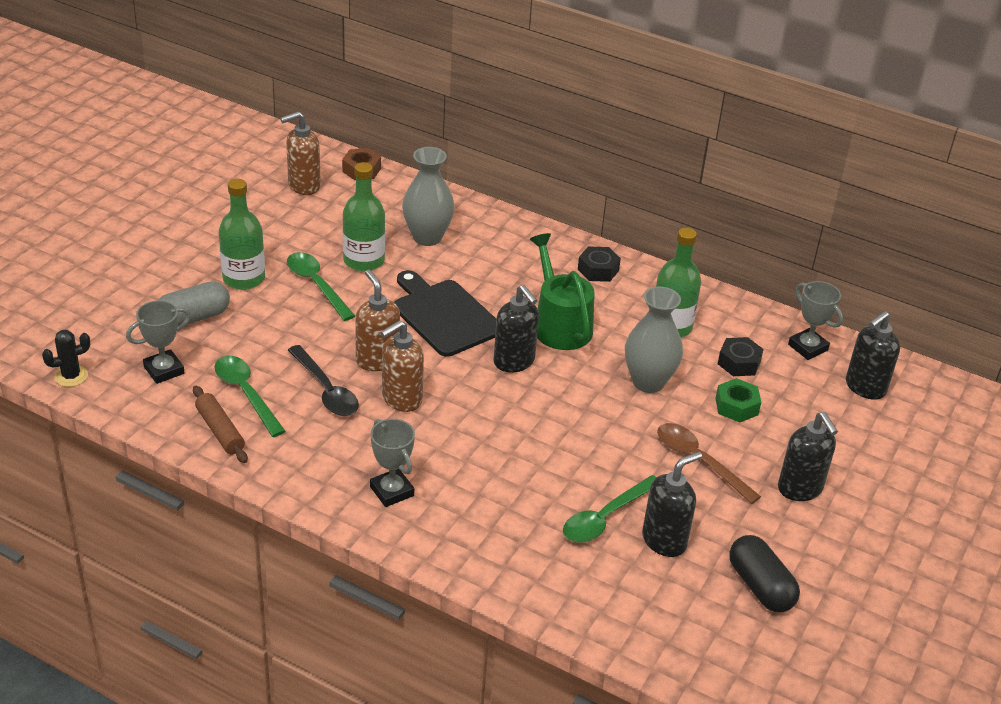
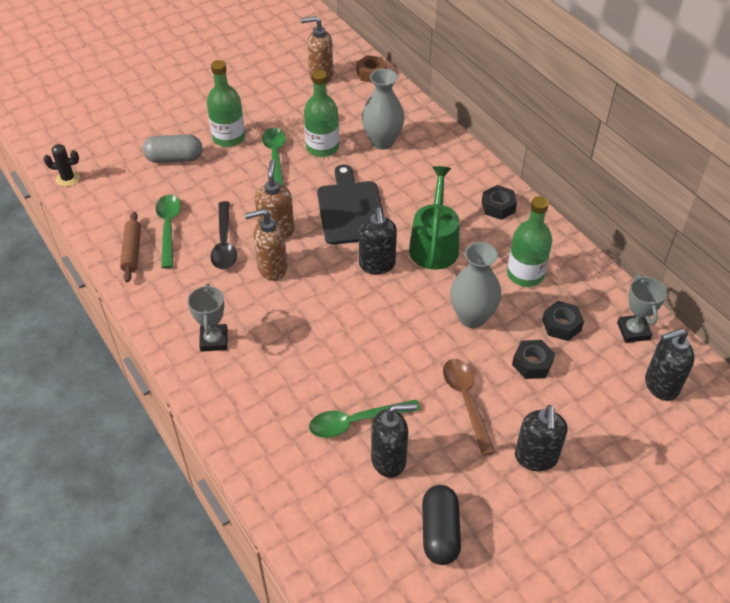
camera: 30 degrees right, 10 degrees up
(164, 370) = (128, 192): grey trophy -> none
(736, 406) = (532, 363): green nut -> black nut

